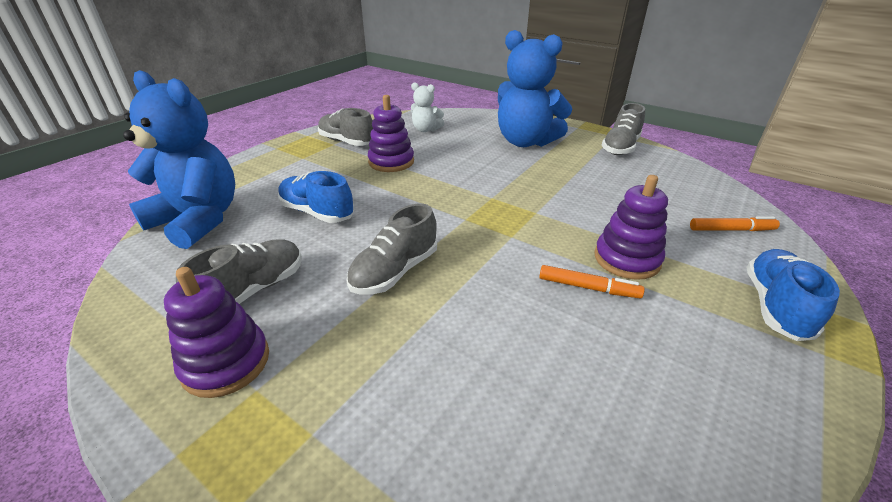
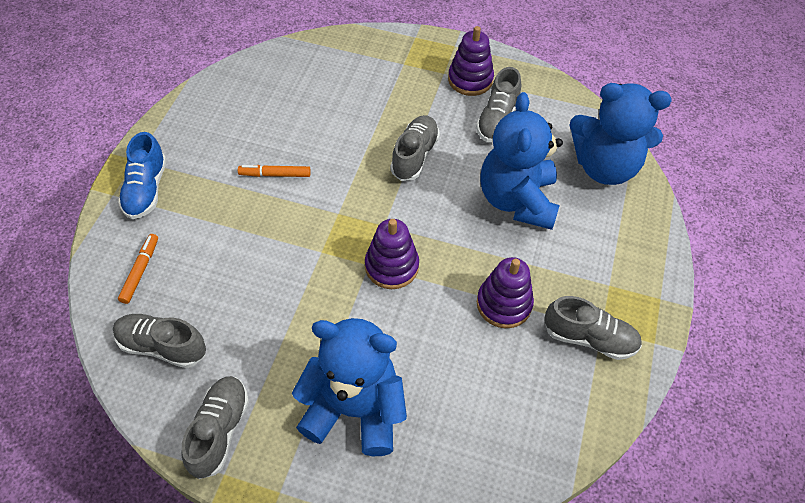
camera: 160 degrees right, 20 degrees up
(317, 212) = (517, 200): blue shoe -> blue teddy bear
(426, 130) = (508, 408): white teddy bear -> none
(626, 259) = (243, 209): purple stacking toy -> purple stacking toy (391, 266)
(681, 184) = (162, 346): none -> grey shoe
(731, 230) = (140, 271): orange marker -> orange marker turned 120 degrees clockwise

